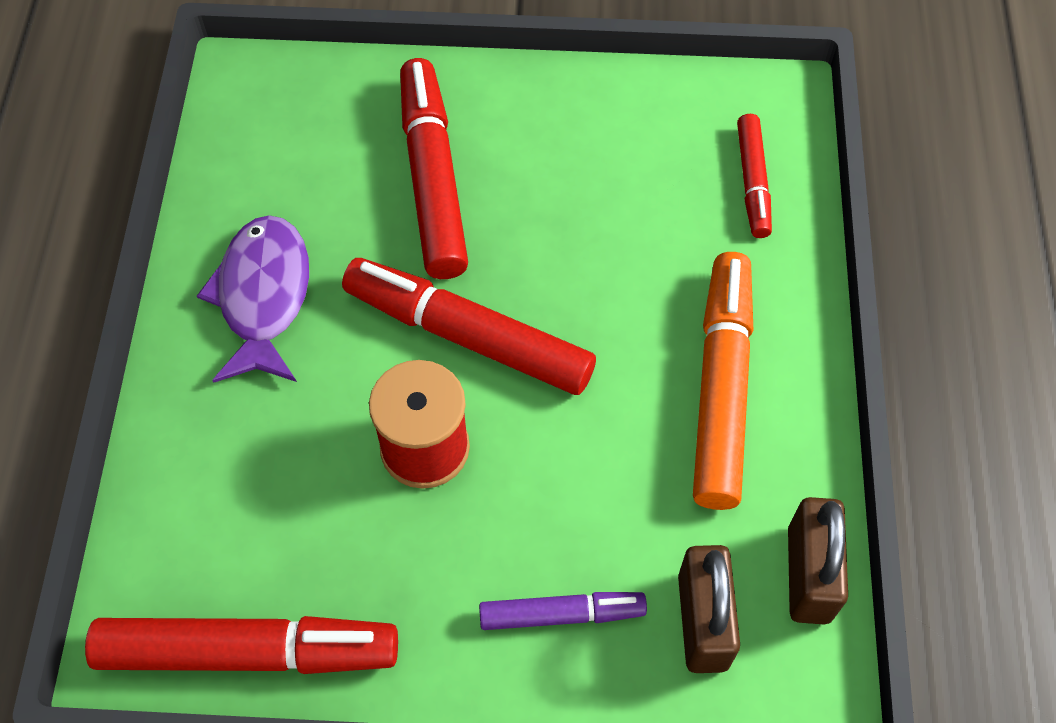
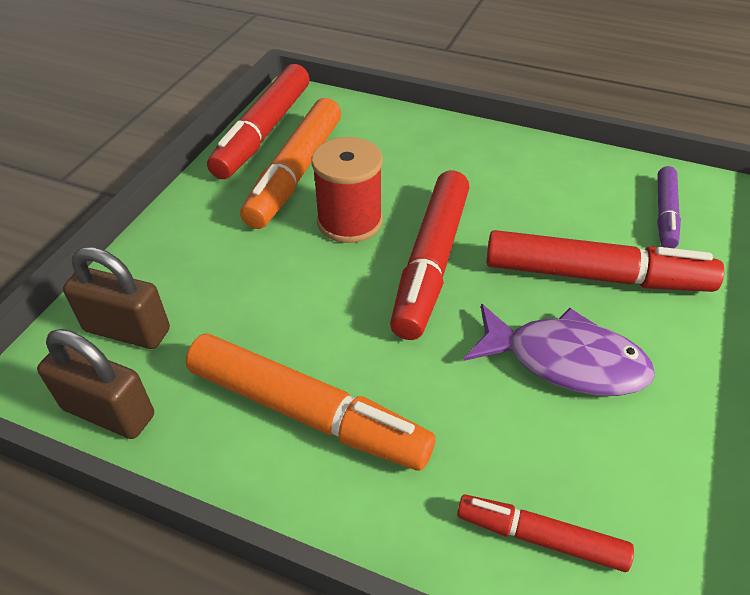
camera: 110 degrees right, 15 degrees down
(264, 297) = (504, 172): purple fish -> purple fish (565, 361)
(342, 556) = (296, 173): none -> orange marker
(468, 336) = (431, 262): red marker -> red marker turned 150 degrees clockwise
(561, 614) = (190, 258): purple marker -> purple marker (665, 214)

